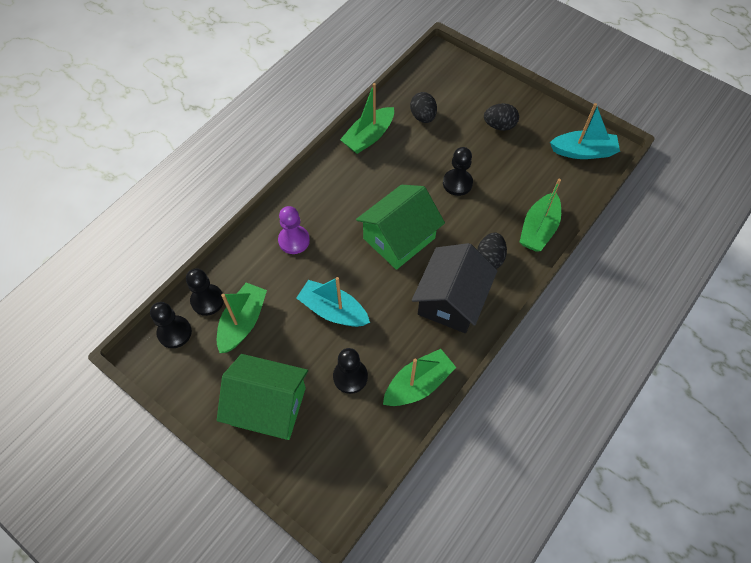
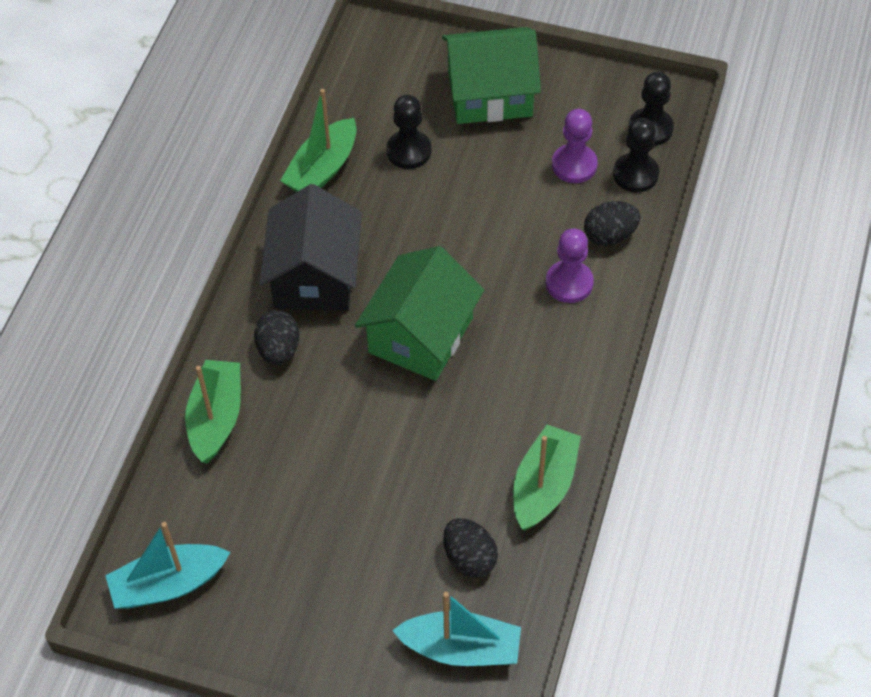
camera: 160 degrees right, 5 degrees down
(243, 322) = (574, 165): green boat -> purple pawn
(333, 310) = (466, 214): turquoise boat -> turquoise boat (461, 648)
(457, 183) = (365, 452): black pawn -> none
(499, 125) = (328, 587): black egg -> black egg (610, 236)

